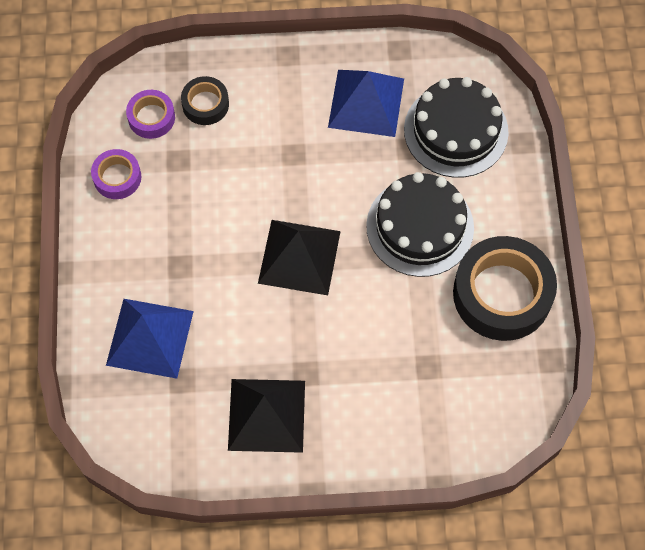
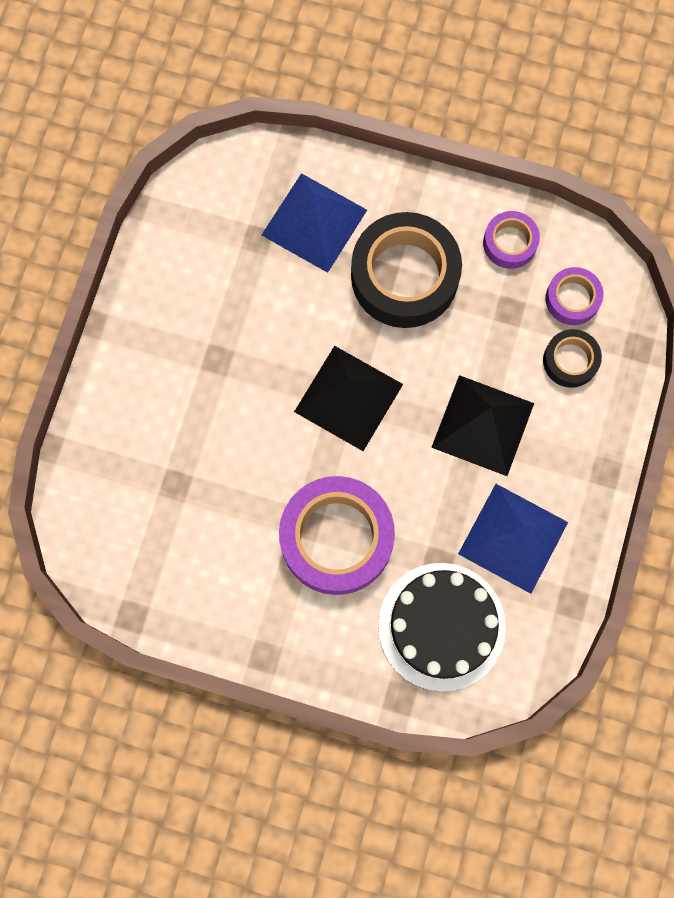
camera: 110 degrees right, 10 degrees up
(266, 415) = (188, 307): black pyramid -> black pyramid (482, 425)
(420, 227) = (336, 538): black cake -> purple tape
(502, 294) = (225, 595): black tape -> black tape (404, 276)

